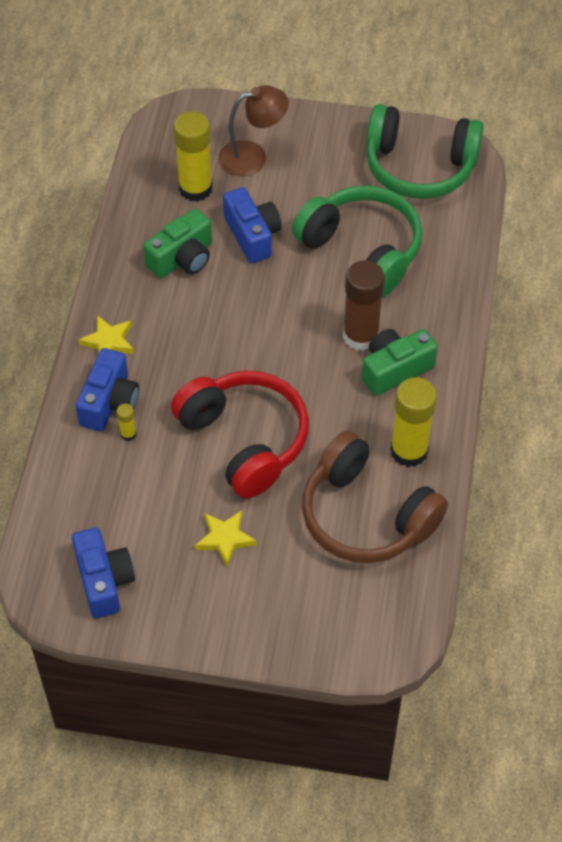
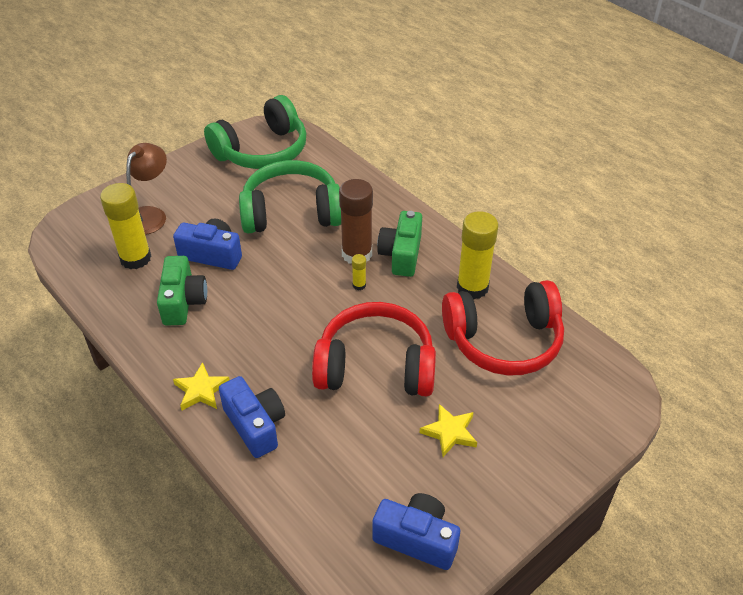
camera: 50 degrees left, 10 degrees down
(128, 434) = (297, 432): yellow glue stick -> yellow glue stick (359, 285)
(366, 515) = (503, 340): brown headphones -> red headphones

